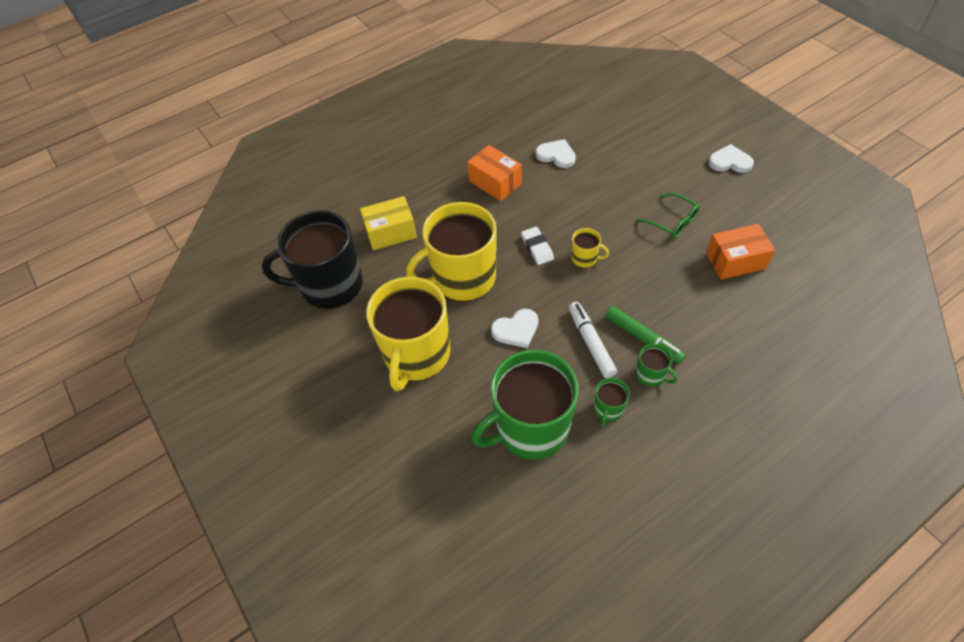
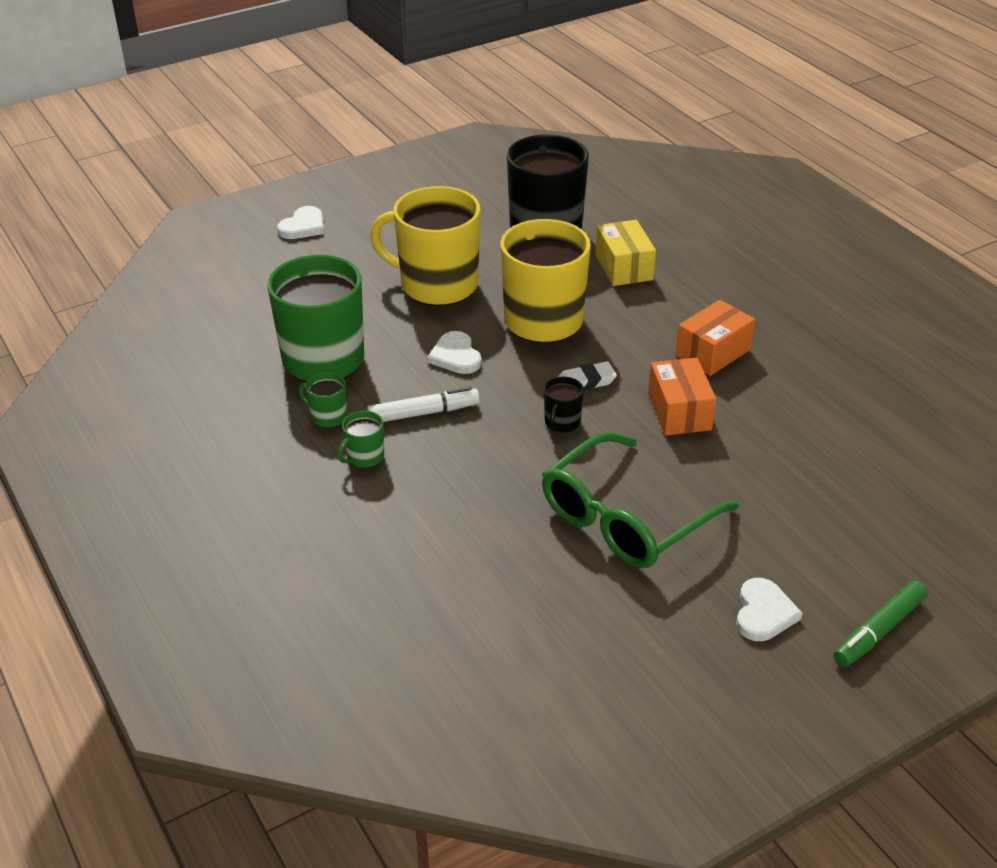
camera: 90 degrees right, 15 degrees down
(556, 155) = (773, 414): white heart -> white heart (303, 226)
(585, 258) = (562, 422): yellow mug -> black mug
(642, 338) = (420, 458): green marker -> green marker (879, 630)
(672, 221) = (625, 518): green glasses -> green glasses, size x2.02
(735, 261) = (538, 573): orange box -> orange box (679, 412)

